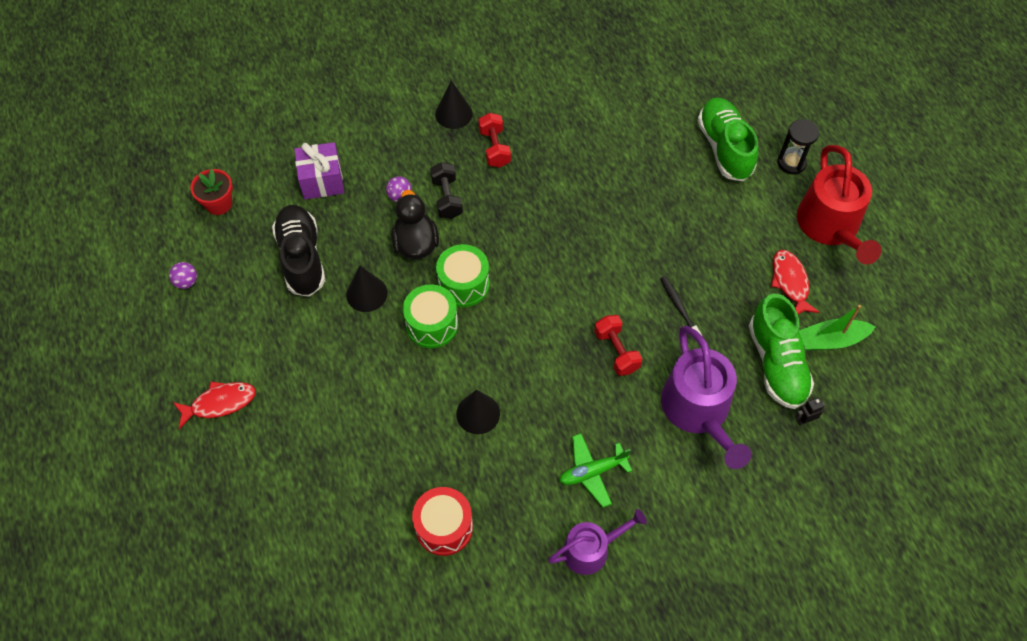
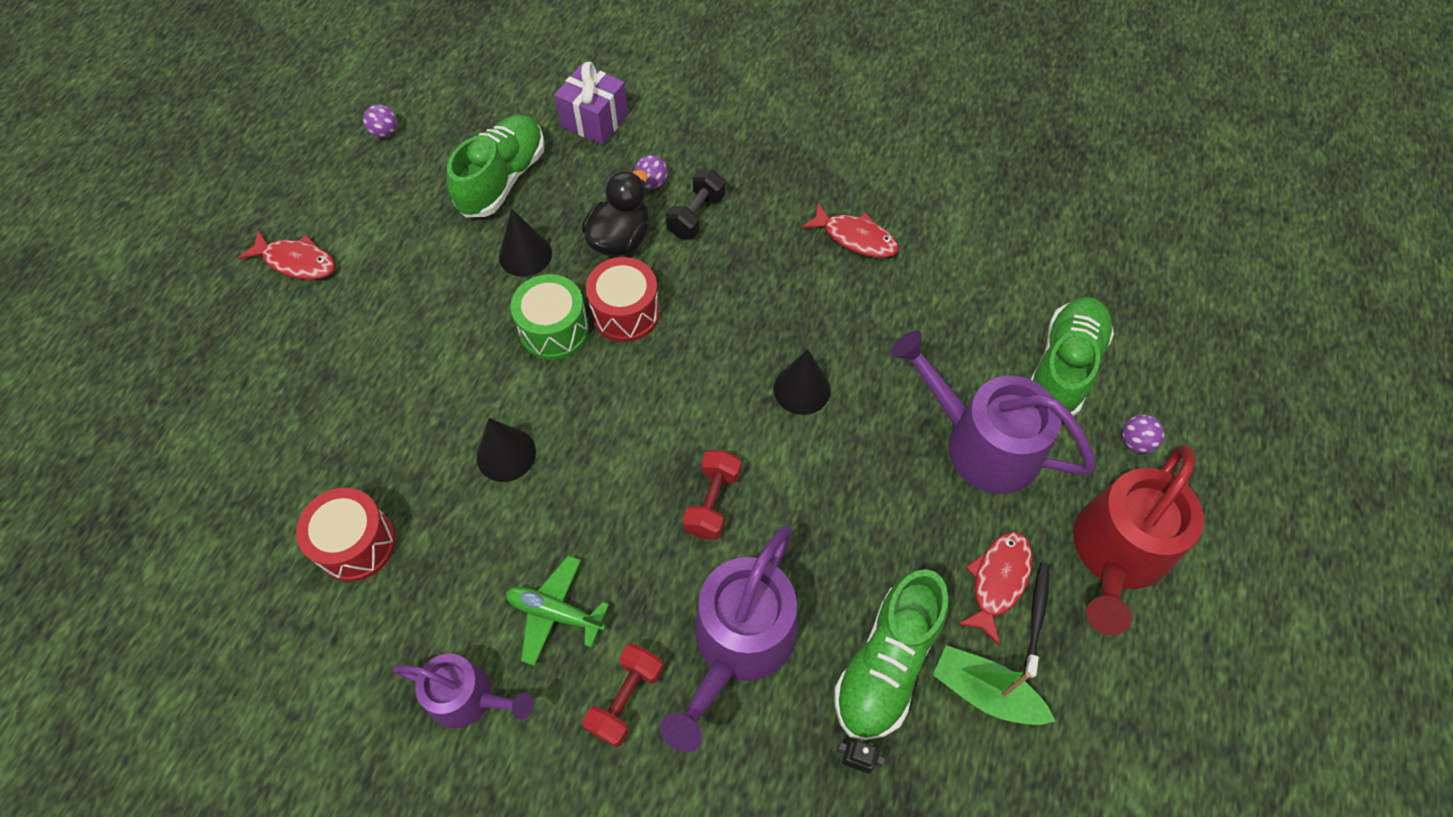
camera: 40 degrees right, 0 degrees up
(219, 204) = (484, 81): red flower pot -> none
(302, 258) = (503, 179): black shoe -> green shoe
(453, 114) = (787, 137): black cone -> black cone (802, 389)
(463, 284) = (625, 313): green drum -> red drum
(494, 148) = (795, 198): red dumbbell -> red dumbbell (626, 699)
(551, 149) = (855, 238): none -> red fish
(679, 307) = (832, 508): black toothbrush -> black toothbrush (1036, 617)
(721, 217) = (982, 443): none -> purple watering can
(791, 163) = (1135, 442): black hourglass -> purple ball

